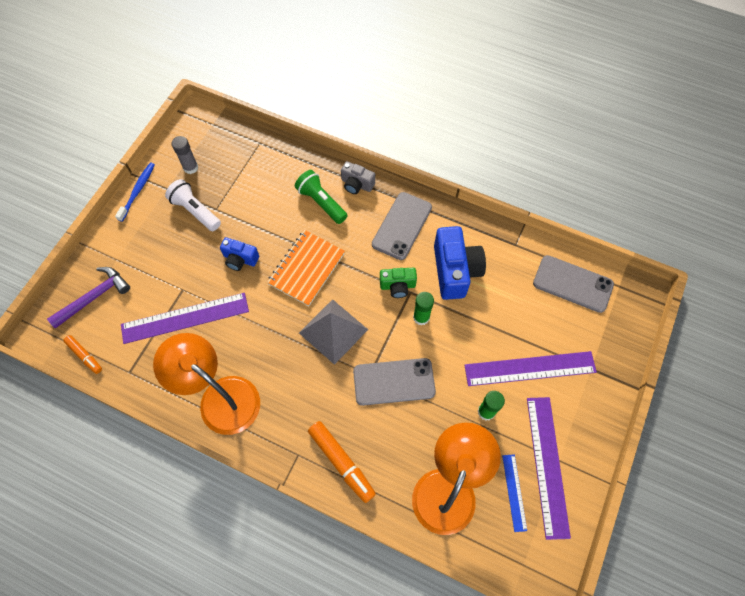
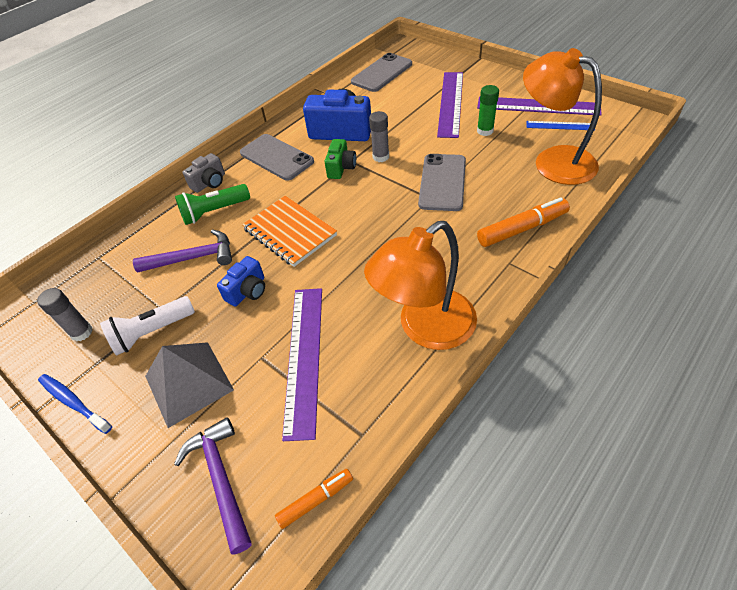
camera: 70 degrees left, 15 degrees down
(268, 208) = (193, 258): none -> purple hammer
(333, 331) = (373, 219): grey pyramid -> grey pyramid (188, 383)
(421, 317) = (381, 157): green glue stick -> grey glue stick

